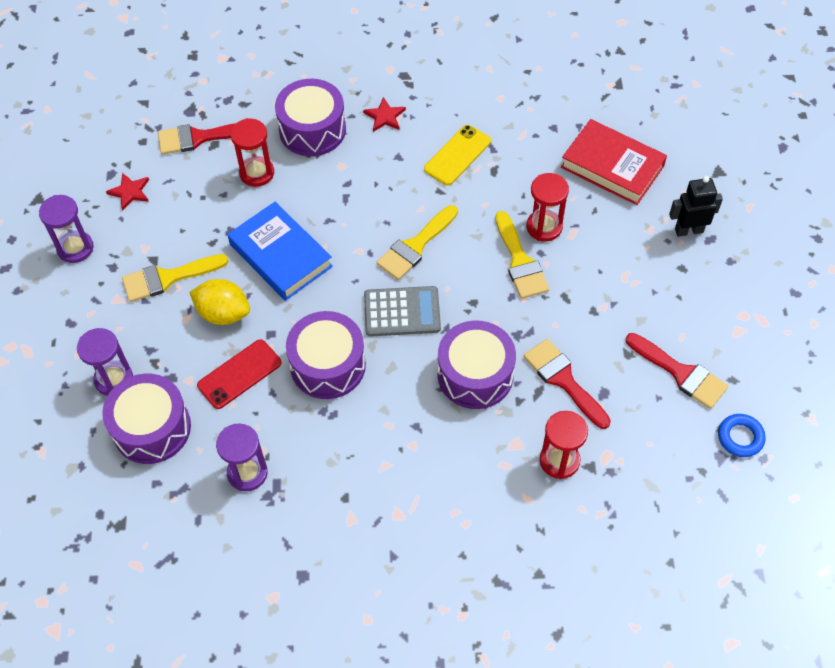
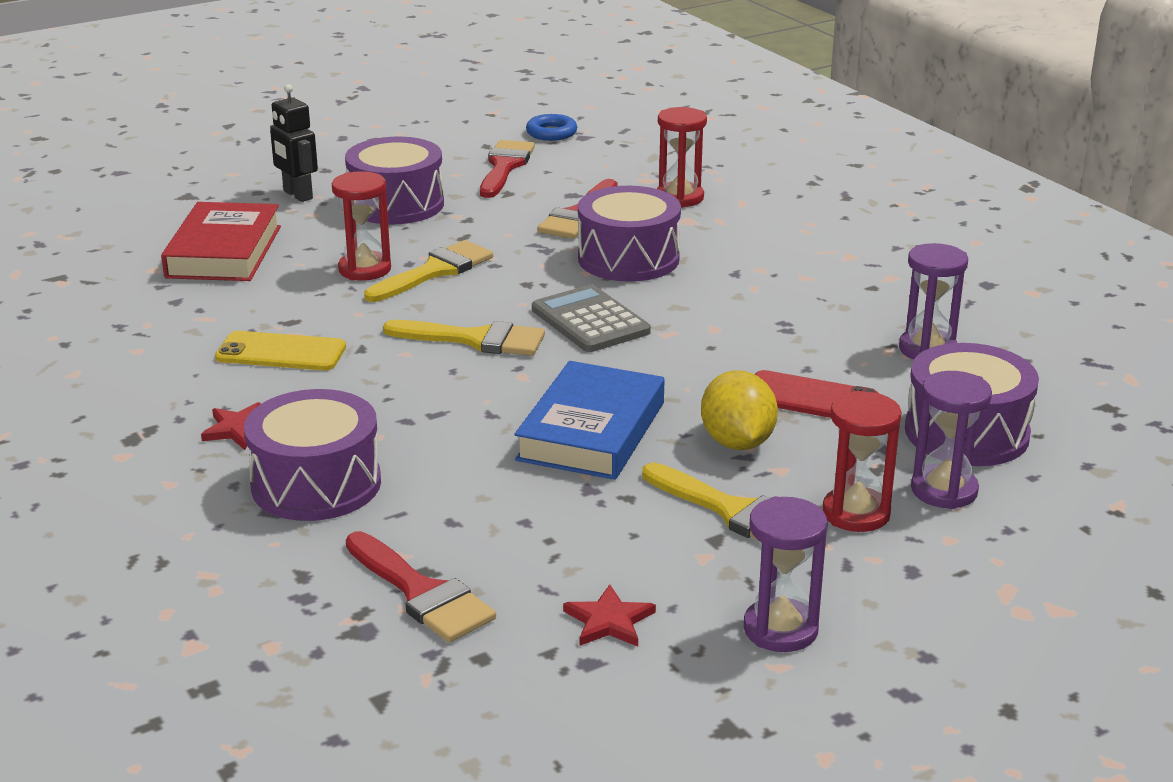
camera: 120 degrees left, 30 degrees down
(257, 173) = (453, 505): red hourglass -> red hourglass (856, 513)
(328, 365) = (723, 345): purple drum -> purple drum (396, 204)

